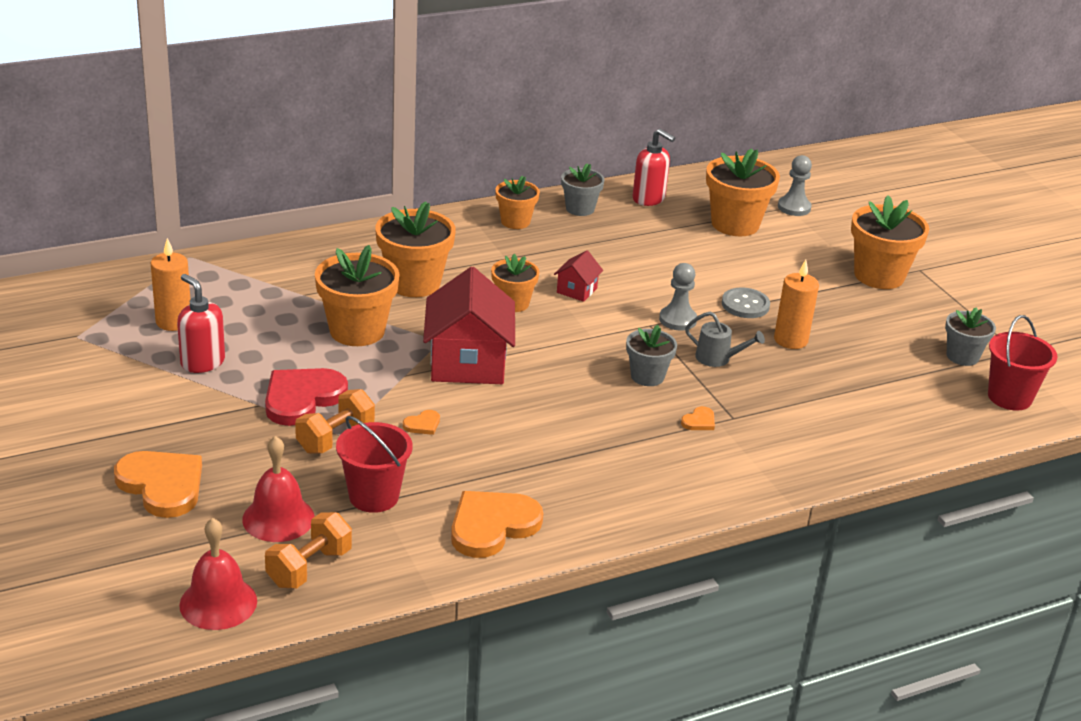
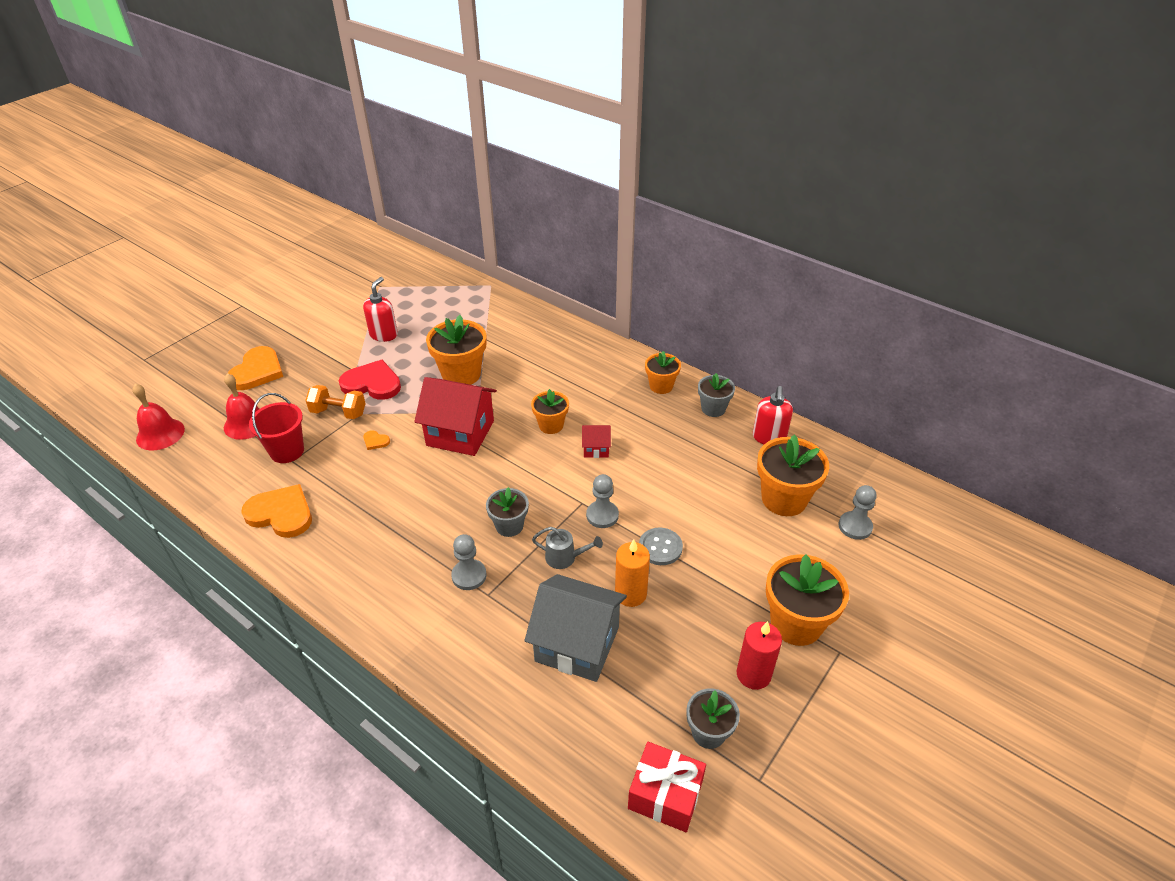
camera: 65 degrees right, 10 degrees up
(173, 321) = (417, 308): orange candle -> none
(309, 567) = (205, 454): orange dumbbell -> none
(414, 283) = (537, 374): orange flower pot -> none
(468, 363) = (460, 433): red house -> red house turned 45 degrees clockwise
(699, 421) = (469, 576): orange heart -> grey pawn
(718, 358) = (565, 558): grey watering can -> grey watering can turned 75 degrees counterclockwise
(830, 387) = (577, 644): none -> grey house
(918, 315) = (753, 674): none -> red candle
(1009, 397) = (665, 795): red bucket -> red gift

